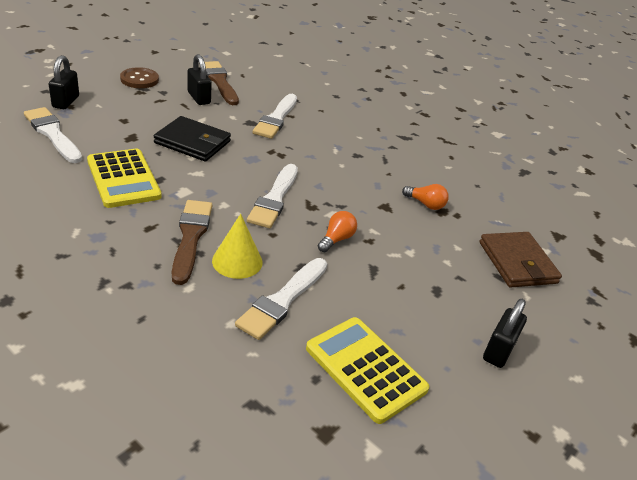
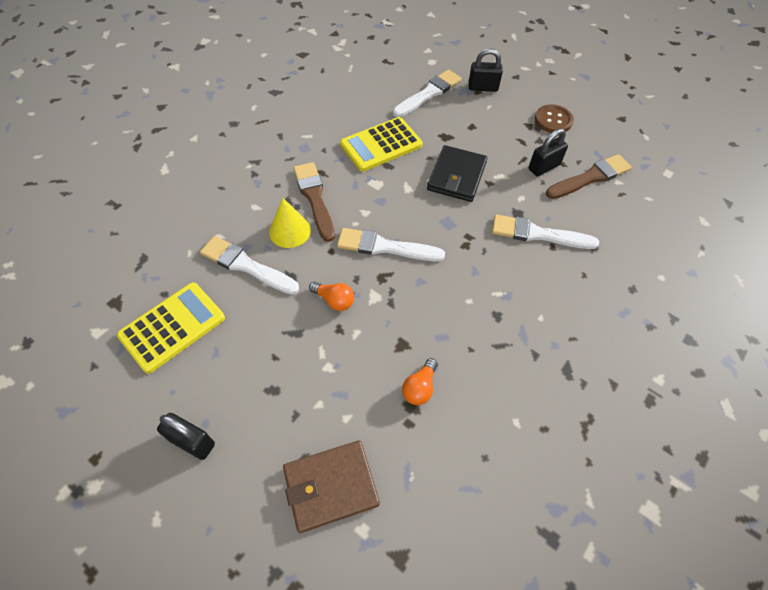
camera: 90 degrees right, 20 degrees up
(191, 237) = (314, 198): brown brush -> brown brush turned 105 degrees counterclockwise

